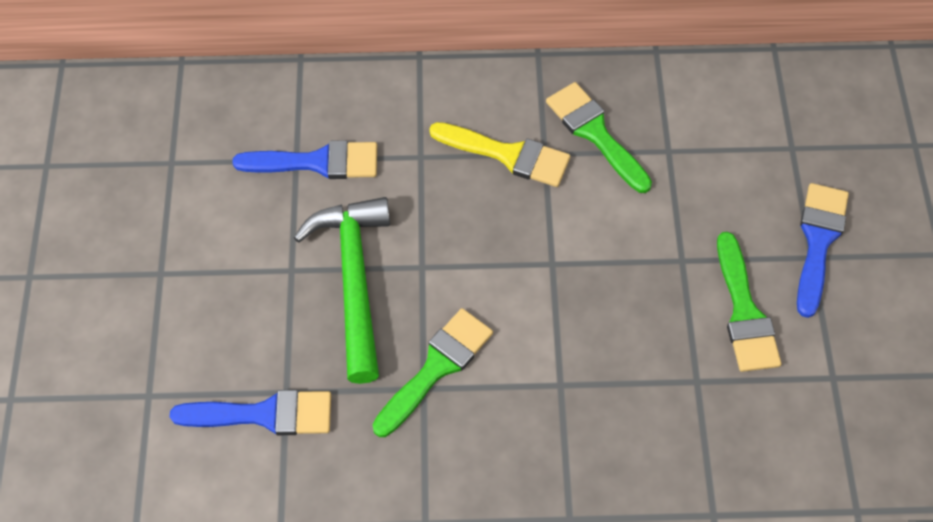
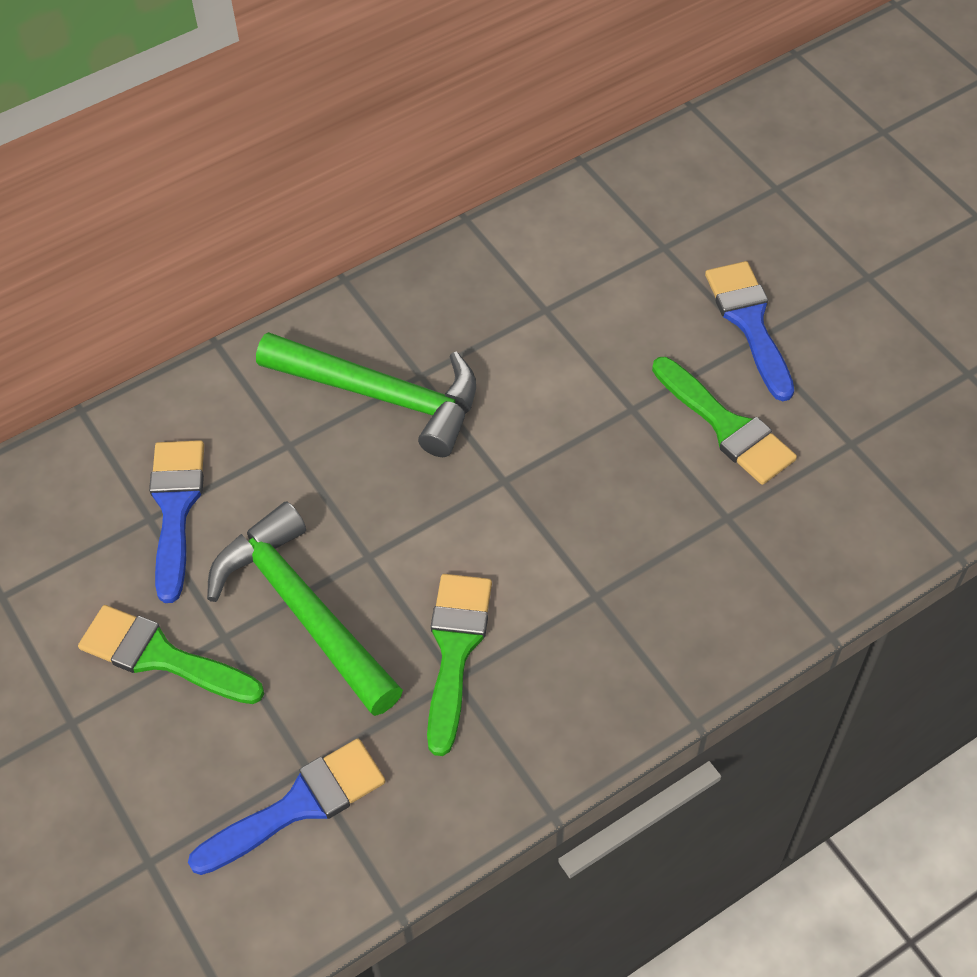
camera: 30 degrees left, 5 degrees down
(317, 162) = (175, 509): blue brush -> blue brush turned 60 degrees counterclockwise
(507, 155) = (382, 396): yellow brush -> green hammer
(595, 133) = (459, 329): green brush -> green brush (162, 657)

